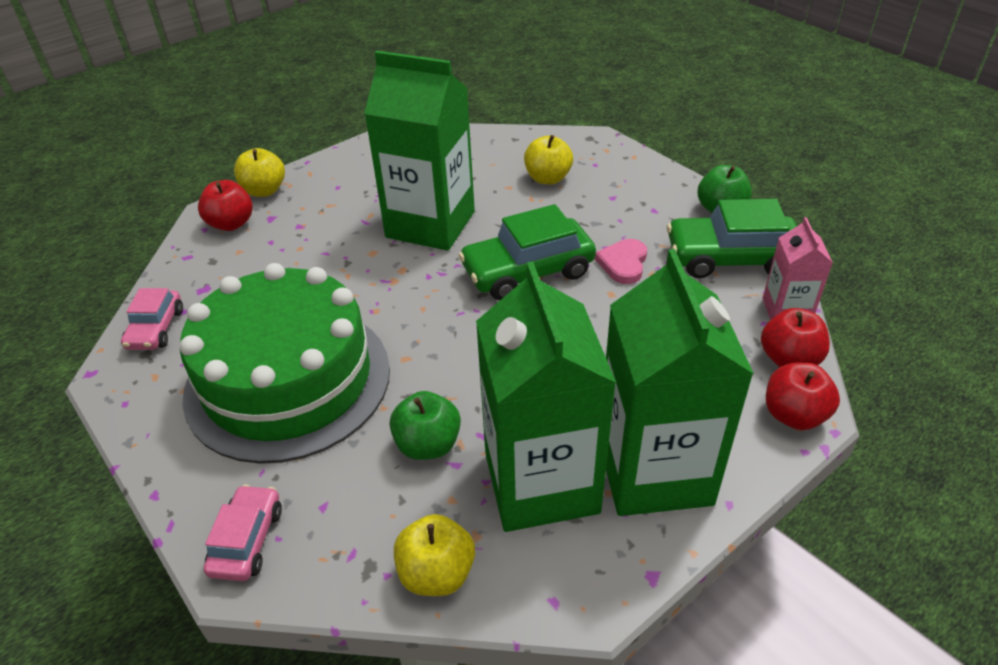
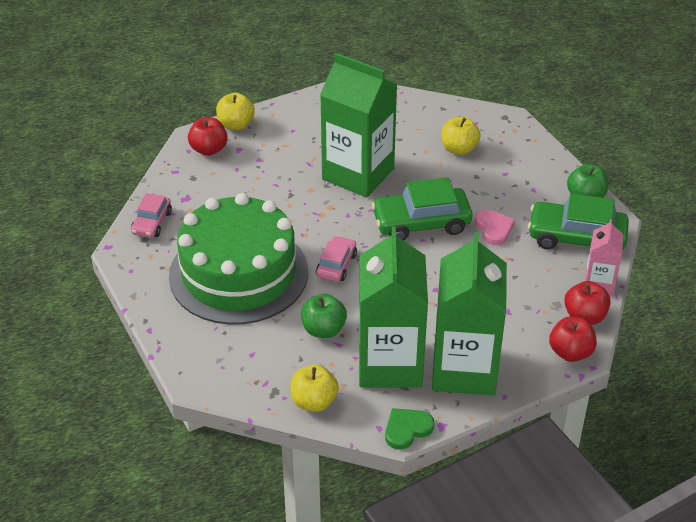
camera: 10 degrees right, 0 degrees up
(247, 540) = (204, 365): pink car -> pink car (336, 265)
(600, 595) = (407, 429): none -> green heart
(623, 263) = (494, 228): pink heart -> pink heart turned 135 degrees clockwise

